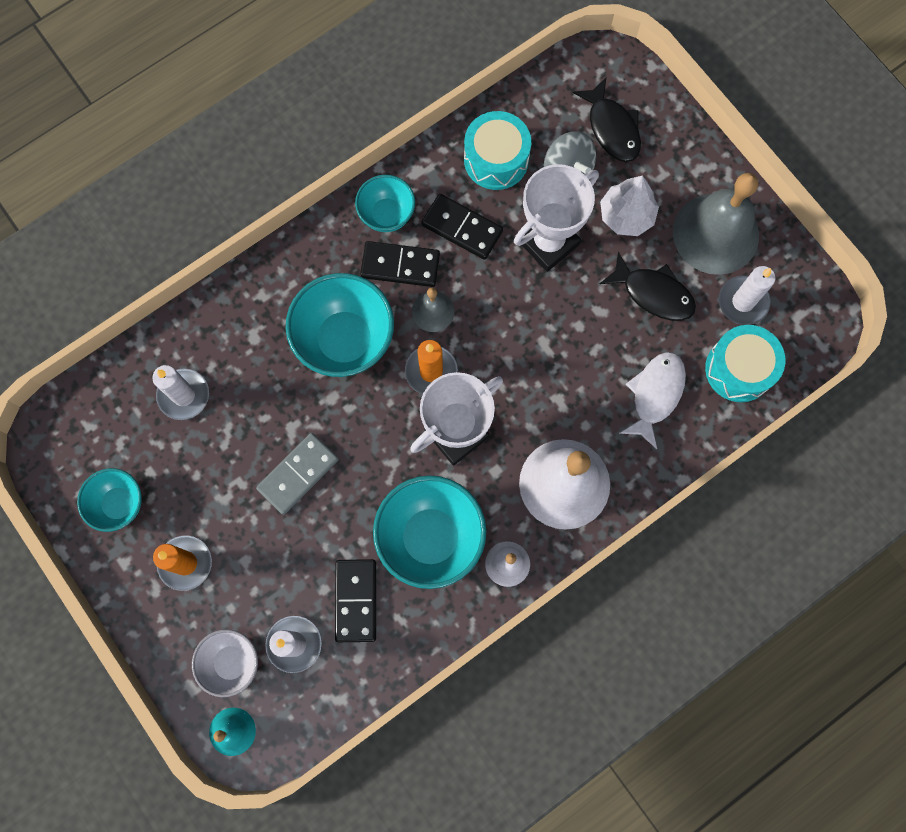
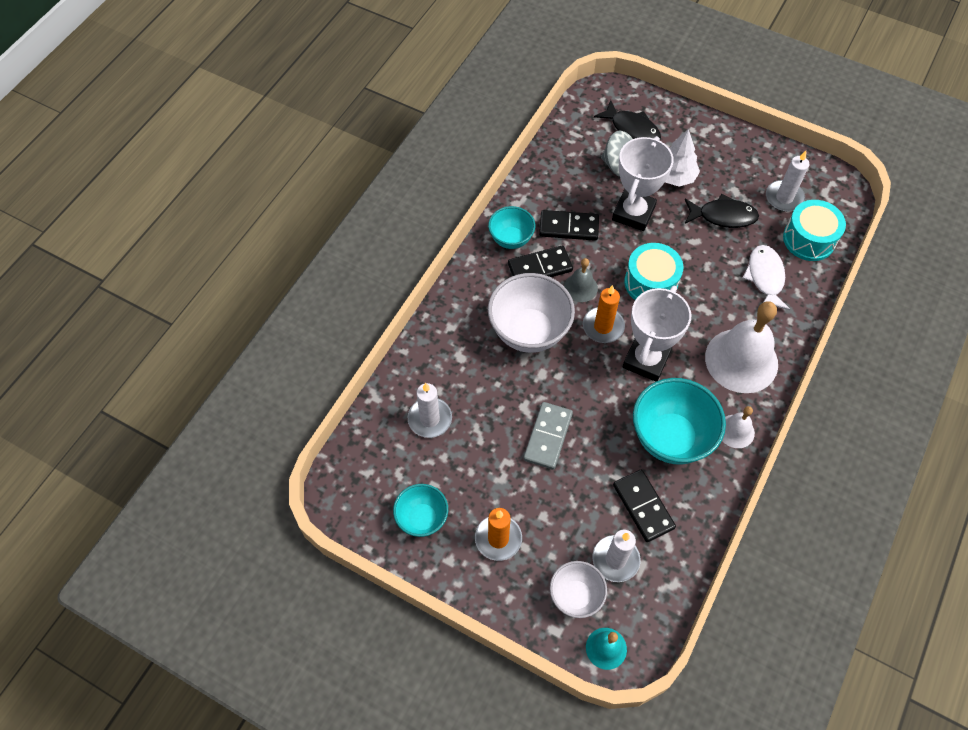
camera: 25 degrees left, 15 degrees down
(345, 340) = (529, 331): turquoise bowl -> white bowl
(496, 159) = (566, 176): turquoise drum -> turquoise drum (650, 283)
(715, 233) = (739, 164): grey bell -> none

